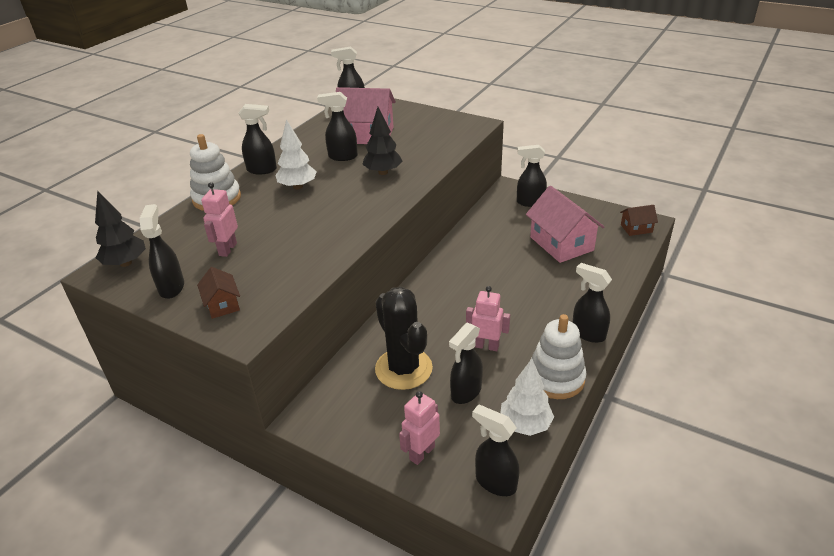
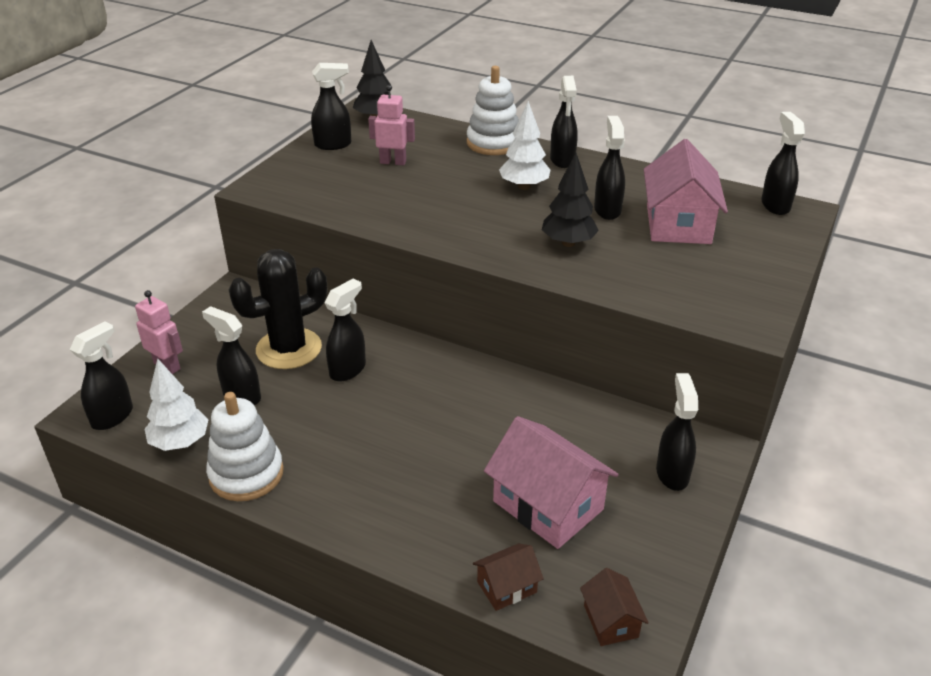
camera: 85 degrees right, 0 degrees up
(222, 304) = (301, 172): brown house -> brown house (507, 587)
(486, 346) = (315, 414): pink robot -> none
(561, 243) = (548, 505): pink house -> pink house turned 75 degrees clockwise
(588, 333) = (324, 515): black spray bottle -> black spray bottle (348, 370)

